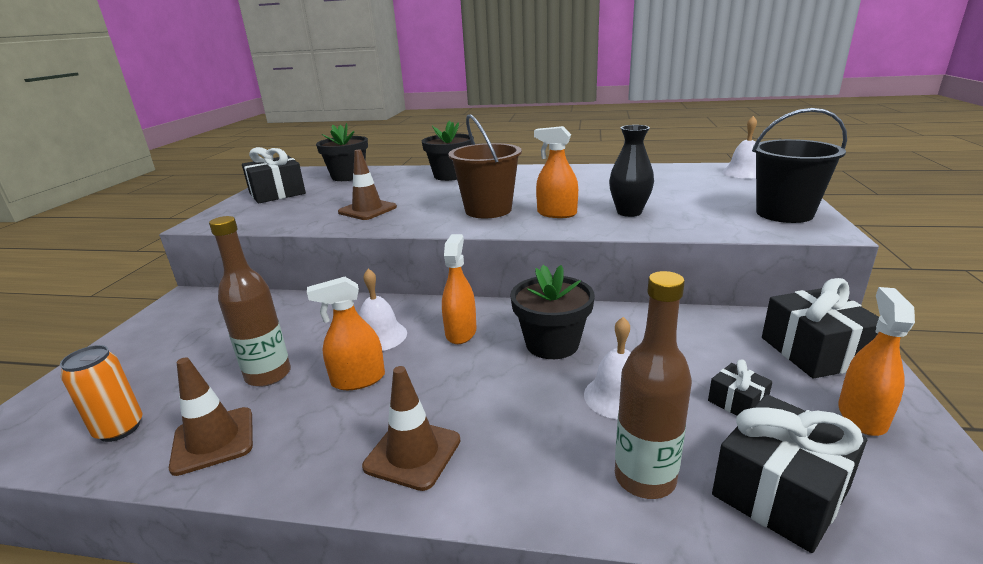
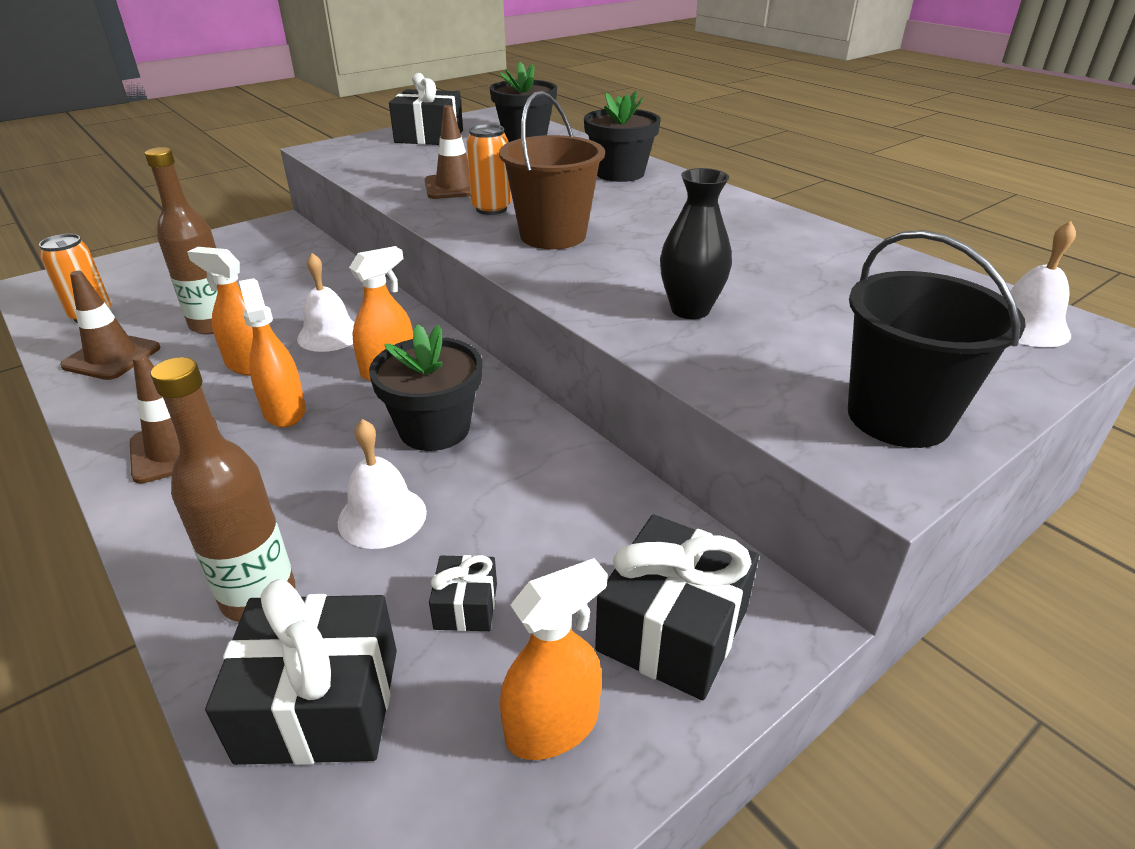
camera: 40 degrees right, 10 degrees up
(420, 211) = (491, 209): none -> orange can
(556, 213) = (607, 272): orange spray bottle -> orange spray bottle (284, 411)

